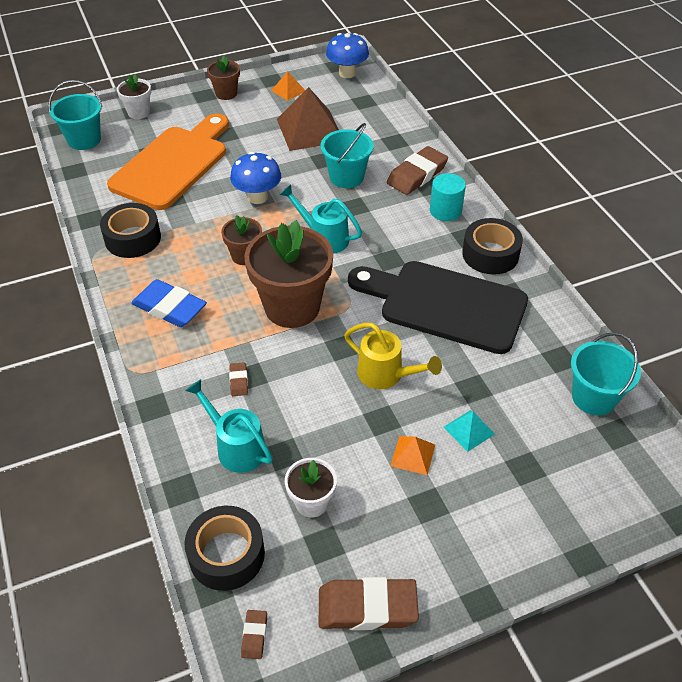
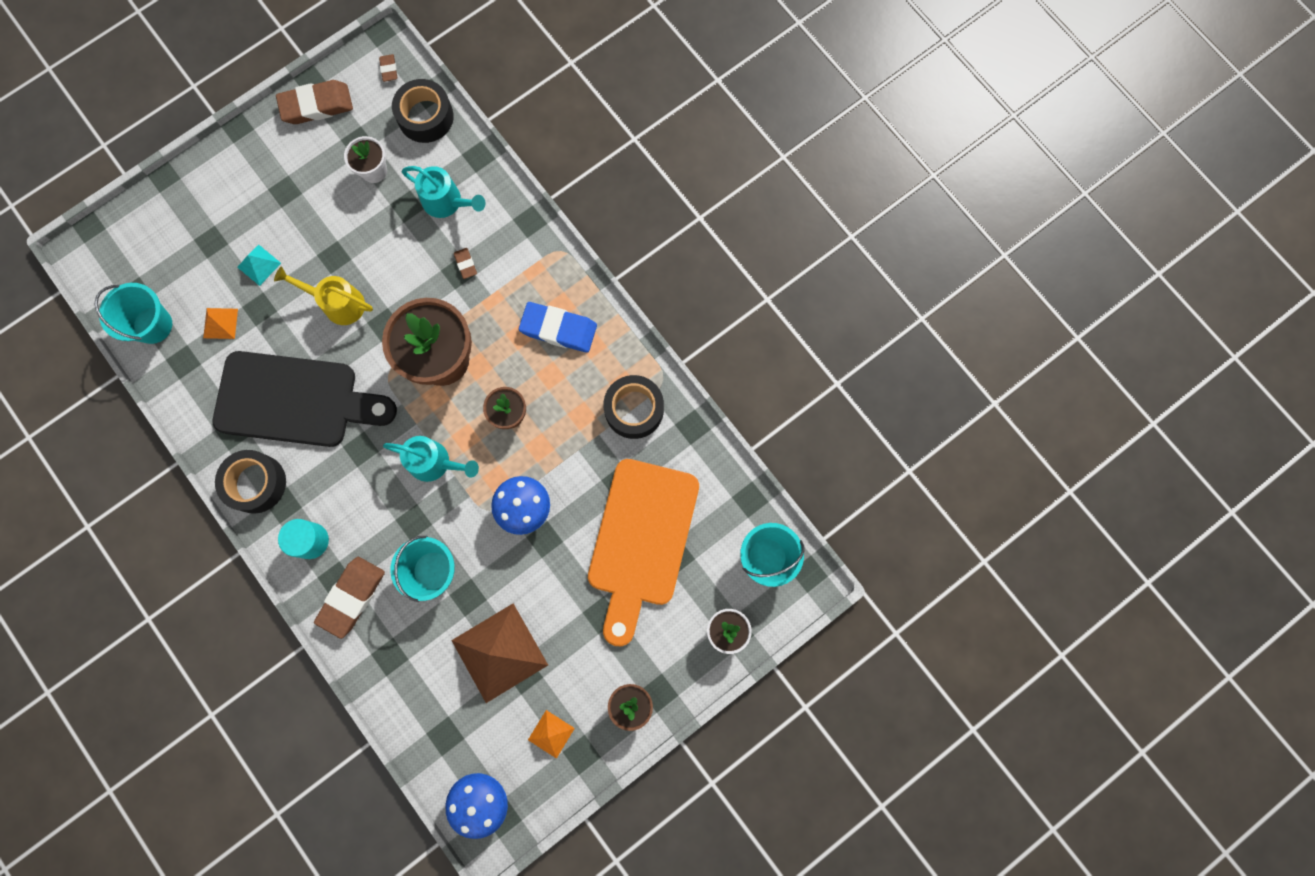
camera: 165 degrees right, 30 degrees up
(413, 455) = (302, 230): orange pyramid -> orange pyramid (220, 323)

